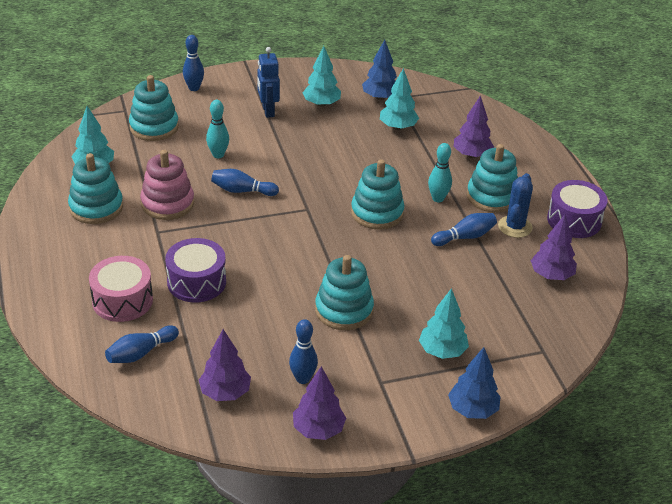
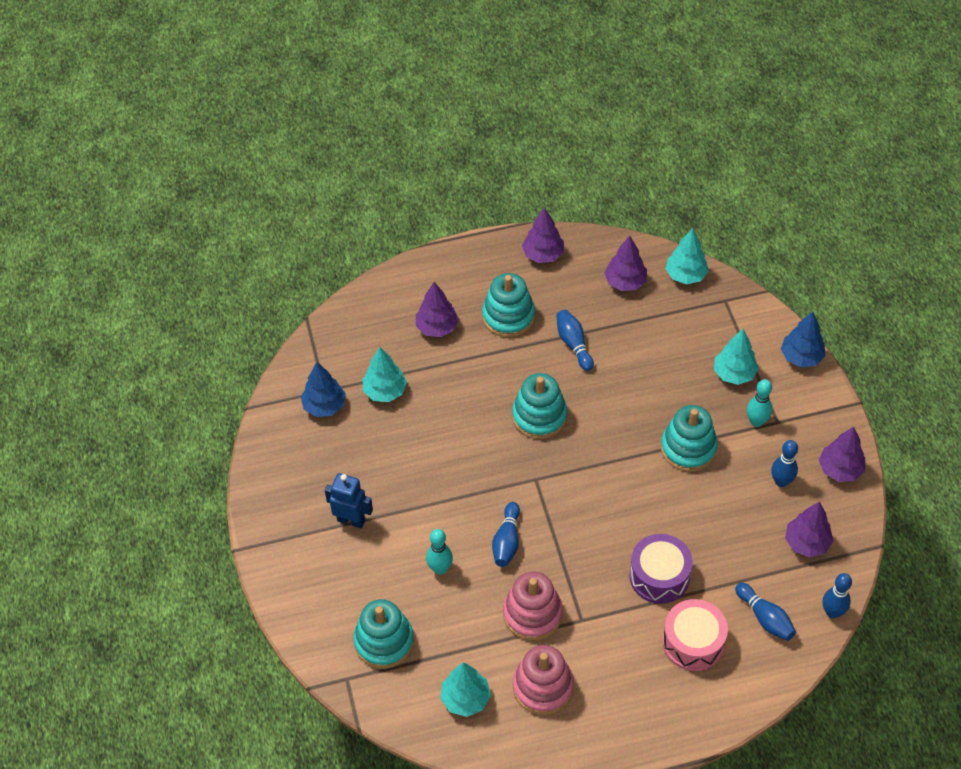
camera: 85 degrees left, 15 degrees up
(96, 207) = (543, 687): turquoise stacking toy -> pink stacking toy
(194, 88) = (298, 603): blue bowling pin -> blue bowling pin (832, 612)
(268, 111) = (351, 520): blue robot -> blue robot turned 150 degrees counterclockwise
(321, 104) = (337, 465): turquoise tree -> turquoise tree (685, 275)
(438, 198) = (513, 362): turquoise bowling pin -> turquoise bowling pin (756, 422)
(515, 227) = (555, 302): blue cactus -> none
(574, 220) = (543, 254): purple drum -> purple tree

